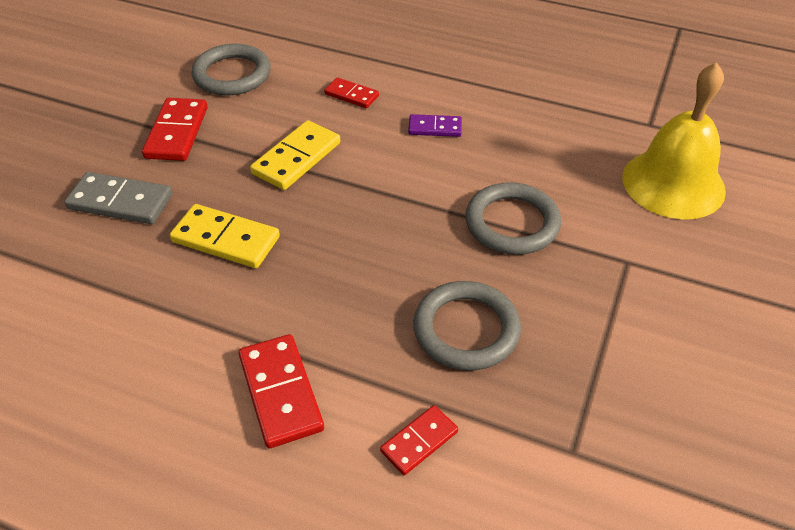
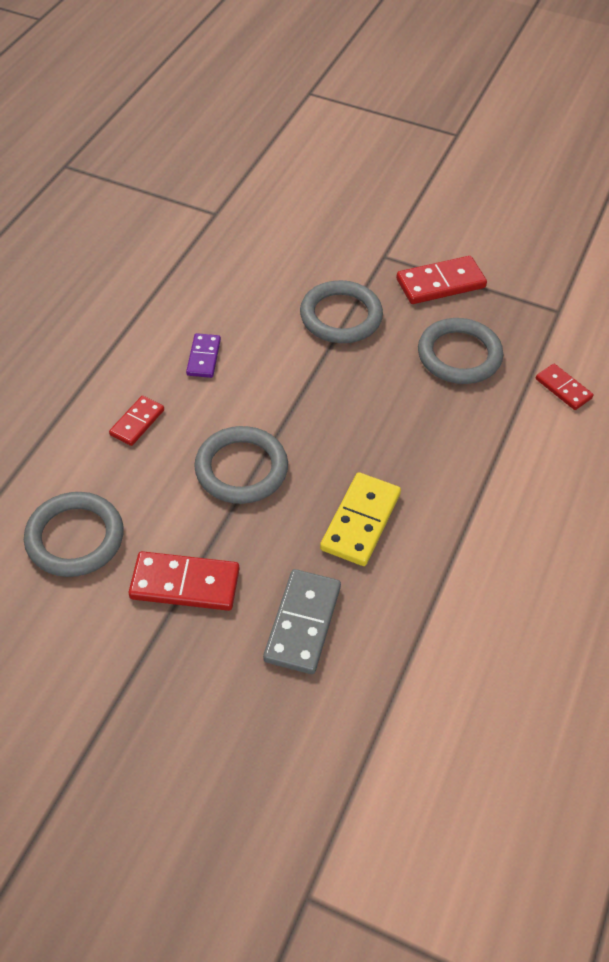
camera: 90 degrees left, 5 degrees up
(281, 392) = (531, 471): red domino -> red domino (440, 283)
(296, 158) = (241, 469): yellow domino -> grey ring
(673, 183) = (295, 214): yellow bell -> none

